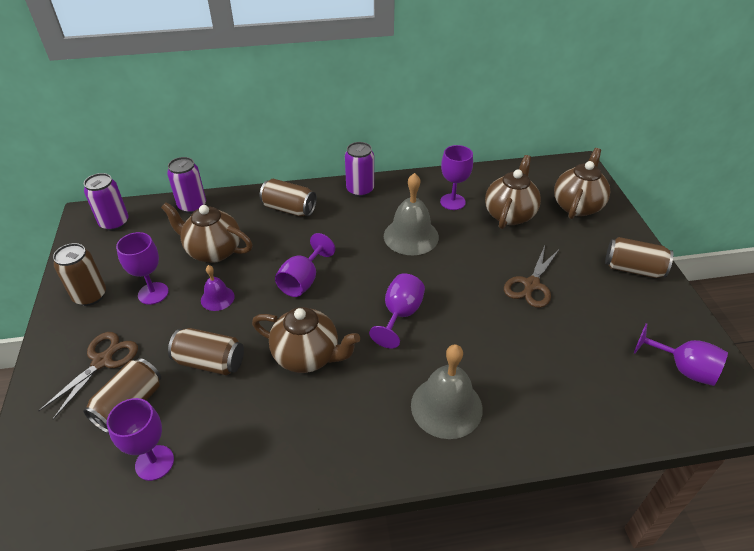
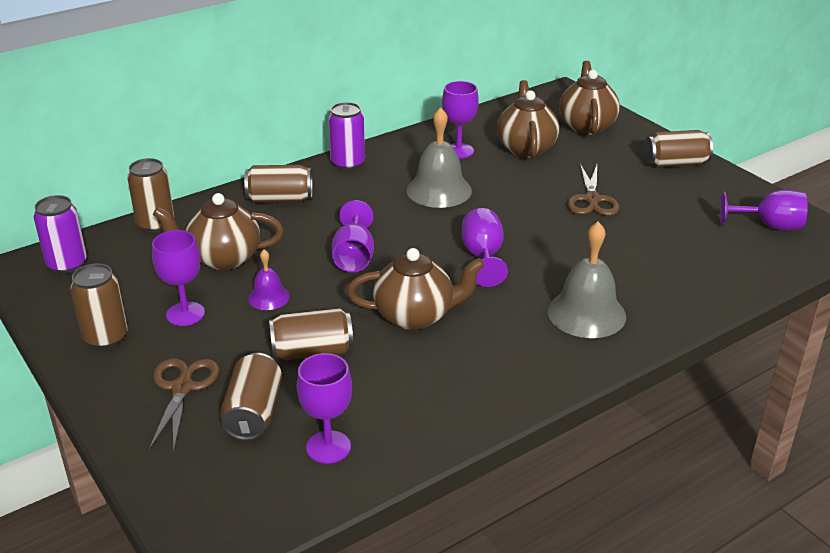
camera: 25 degrees left, 10 degrees down
(192, 206) = (155, 224): purple can -> brown can

